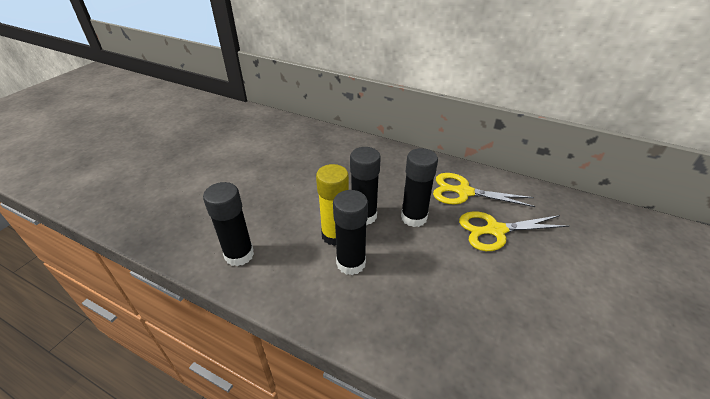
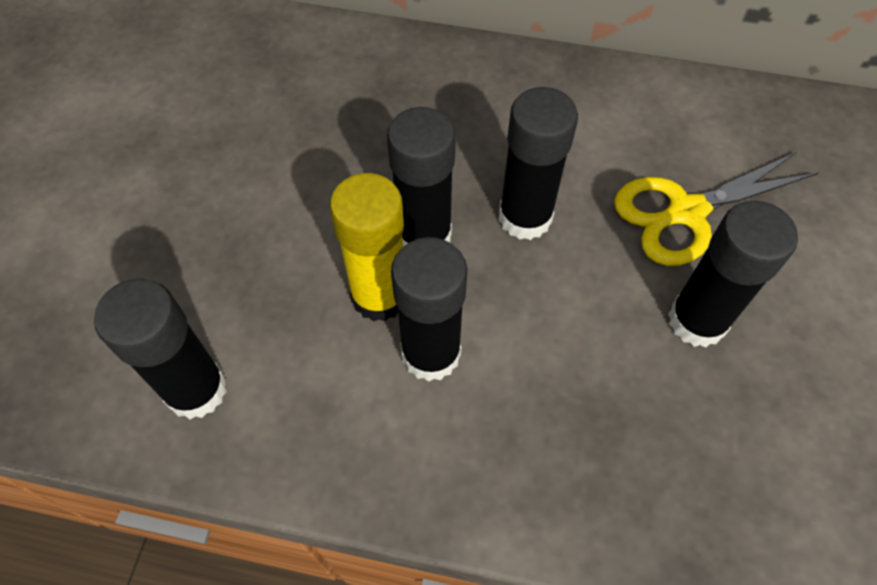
camera: 15 degrees left, 20 degrees up
(464, 192) = (608, 132): yellow scissors -> none
(490, 277) = (697, 321): none -> black glue stick

